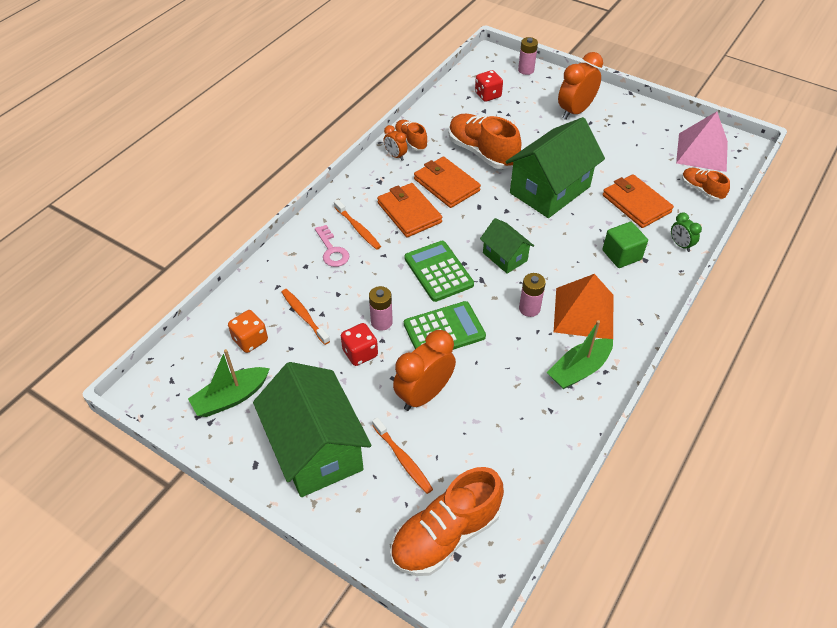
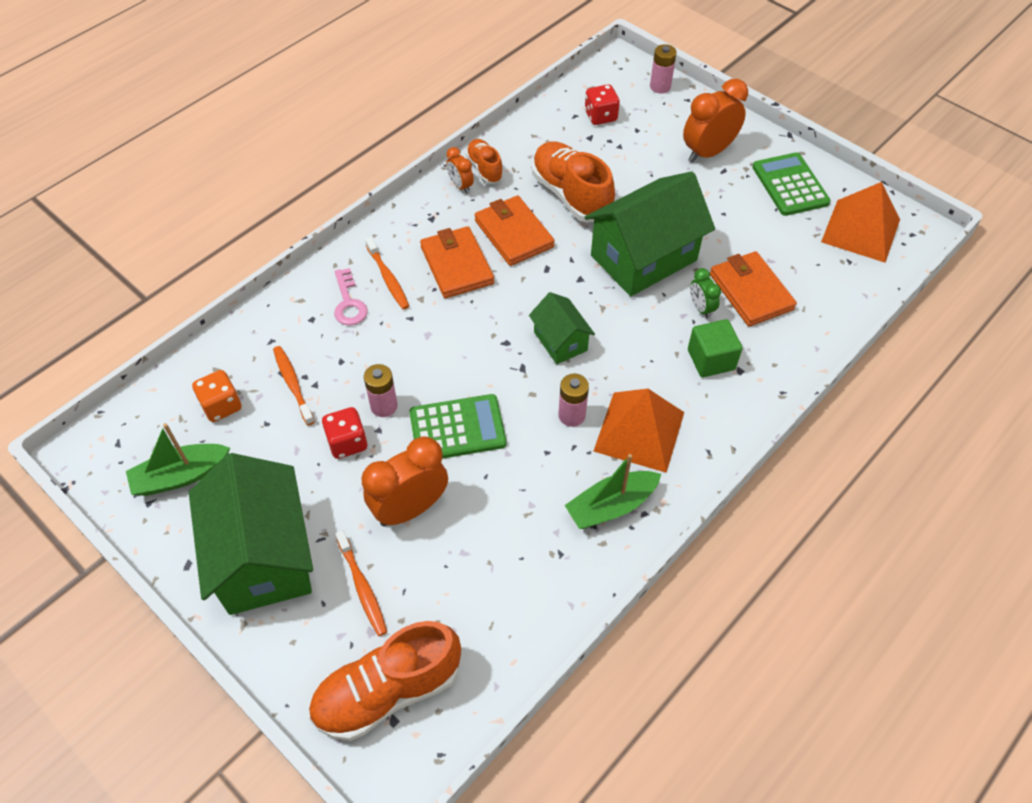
camera: 10 degrees right, 5 degrees up
(438, 271) = (472, 349): green calculator -> green calculator (790, 185)
(680, 245) = (792, 357): green clock -> green clock (701, 308)
(701, 190) = (843, 284): orange shoe -> none
(702, 152) = (860, 230): pink pyramid -> orange pyramid

